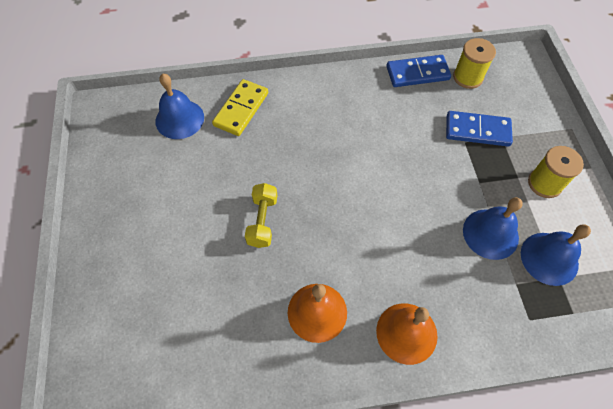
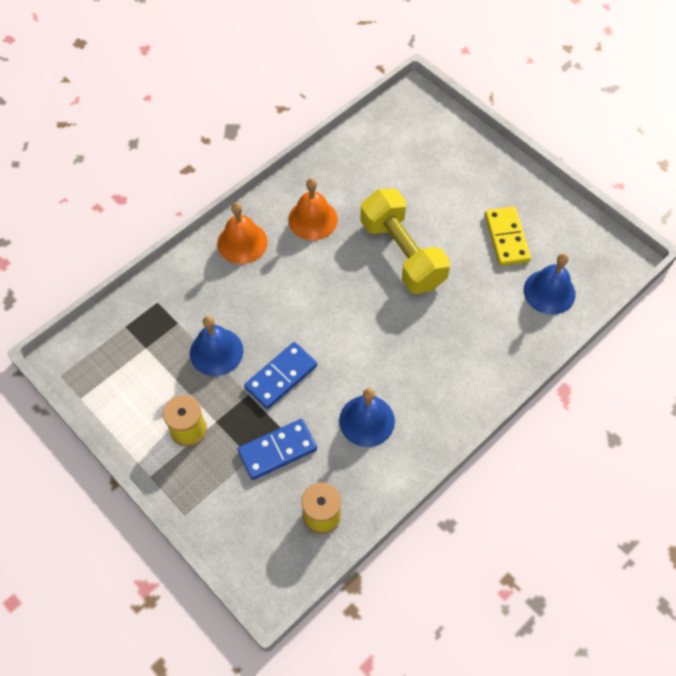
camera: 145 degrees right, 0 degrees up
(241, 109) = (507, 334): yellow domino -> yellow domino (506, 238)
(262, 221) = (402, 254): yellow dumbbell -> yellow dumbbell, size x1.91
(417, 73) = (376, 486): blue domino -> blue domino (281, 376)
(549, 258) = (159, 359): blue bell -> blue bell (367, 420)

